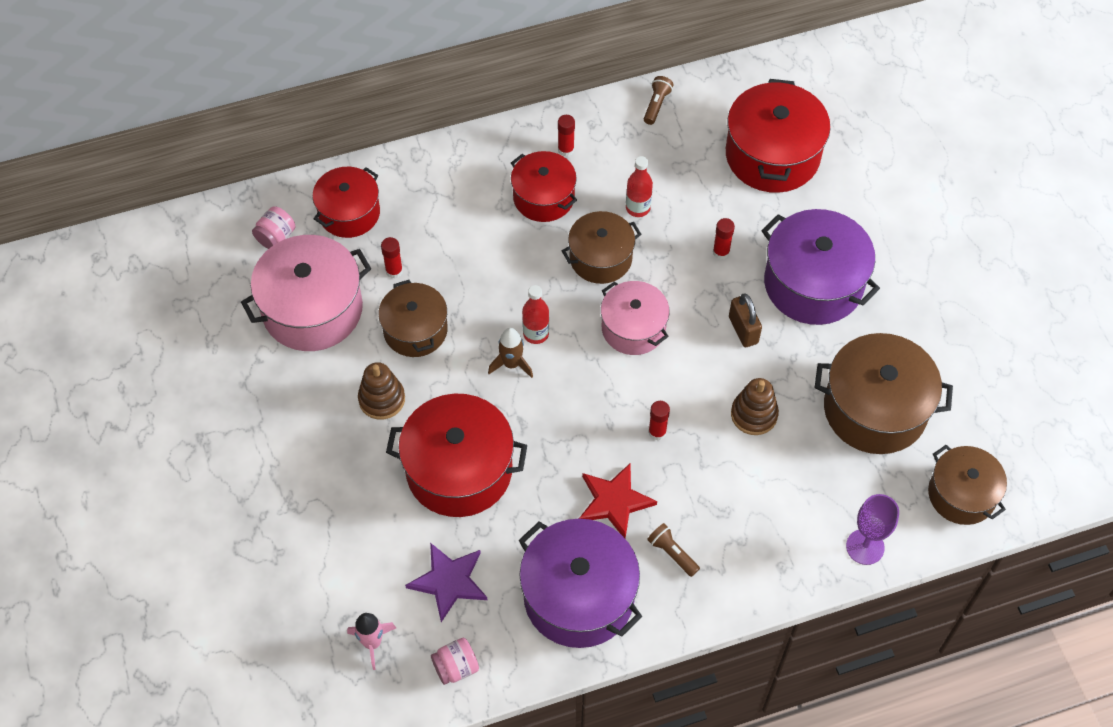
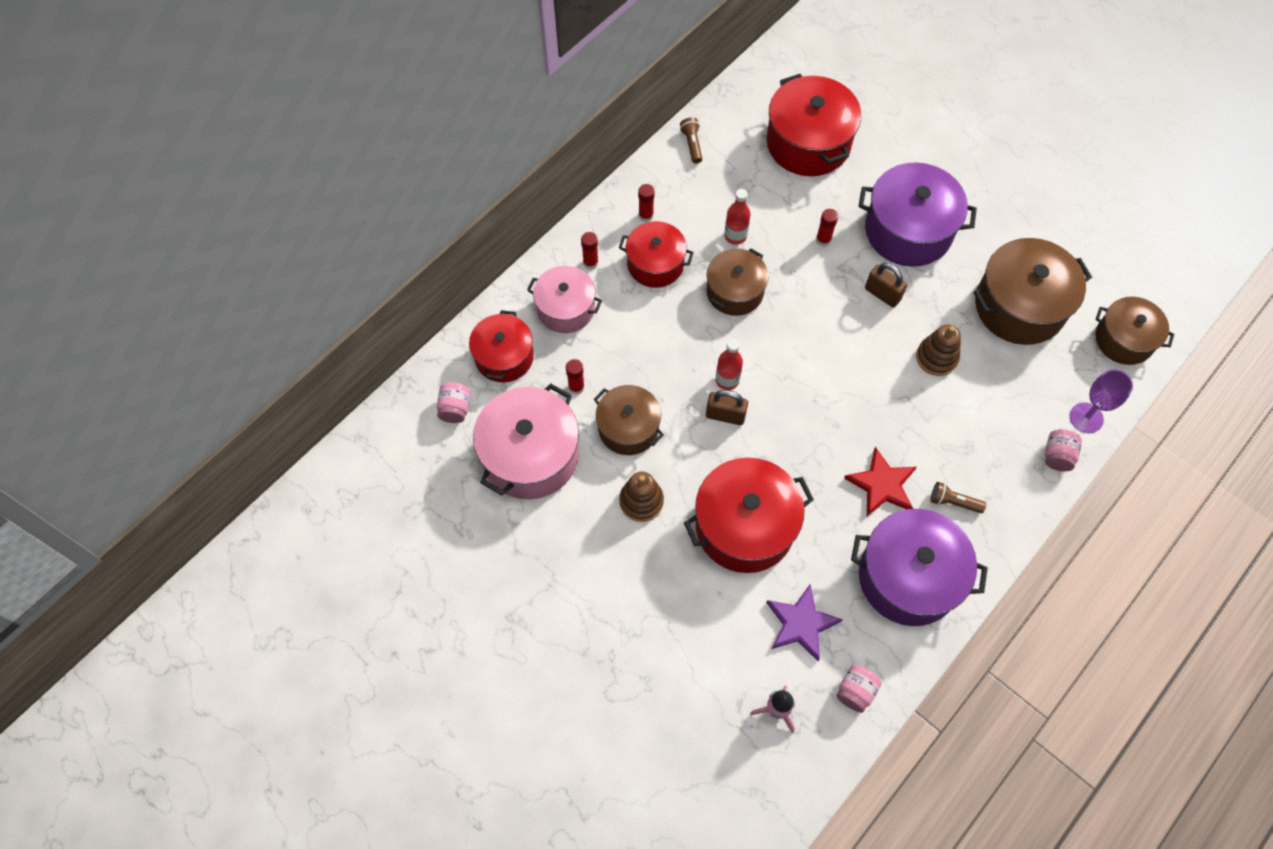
camera: 30 degrees left, 5 degrees up
(511, 364) = (725, 415): brown rocket -> brown padlock
(633, 328) = (799, 336): pink pot -> pink pot (566, 308)
(657, 432) = (875, 410): red glue stick -> red glue stick (590, 263)
(808, 566) = (1057, 456): none -> pink jar

